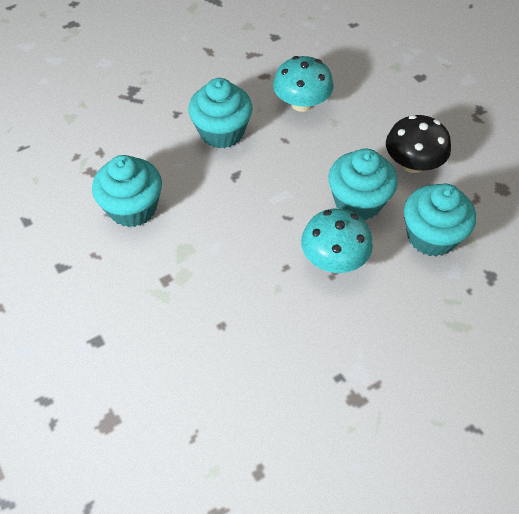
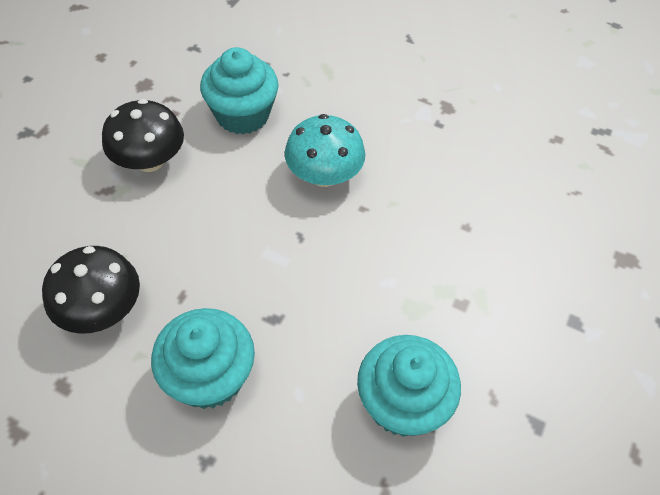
camera: 125 degrees left, 0 degrees up
(301, 103) = (102, 309): turquoise mushroom -> black mushroom
(358, 202) = (236, 185): turquoise cupcake -> none

